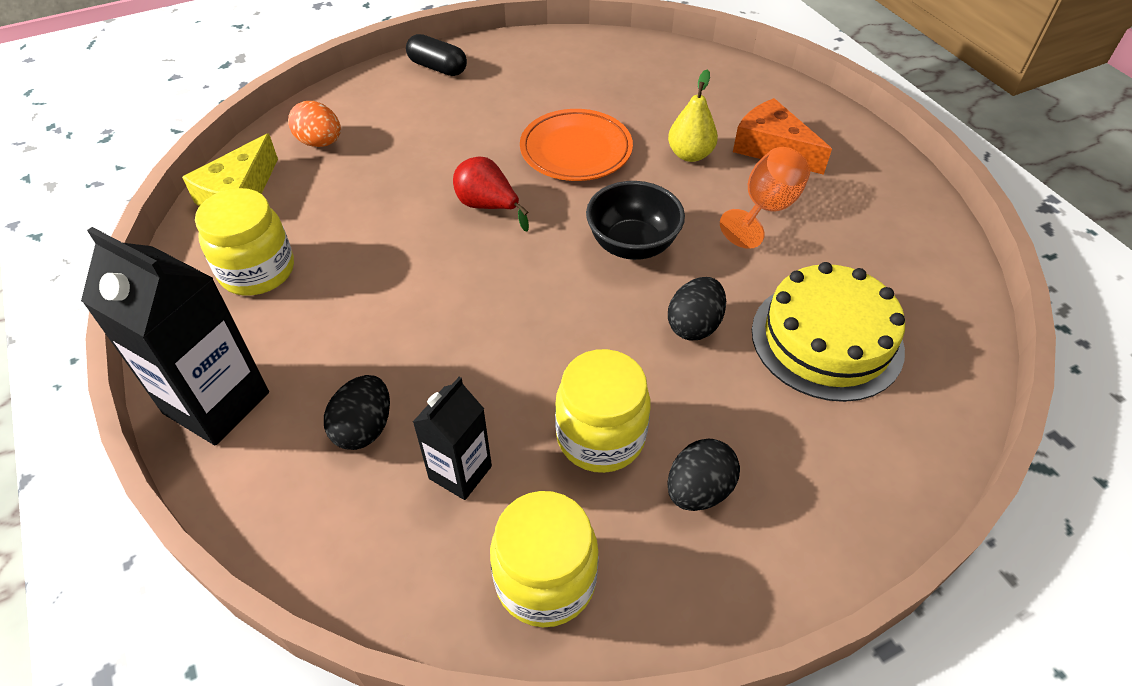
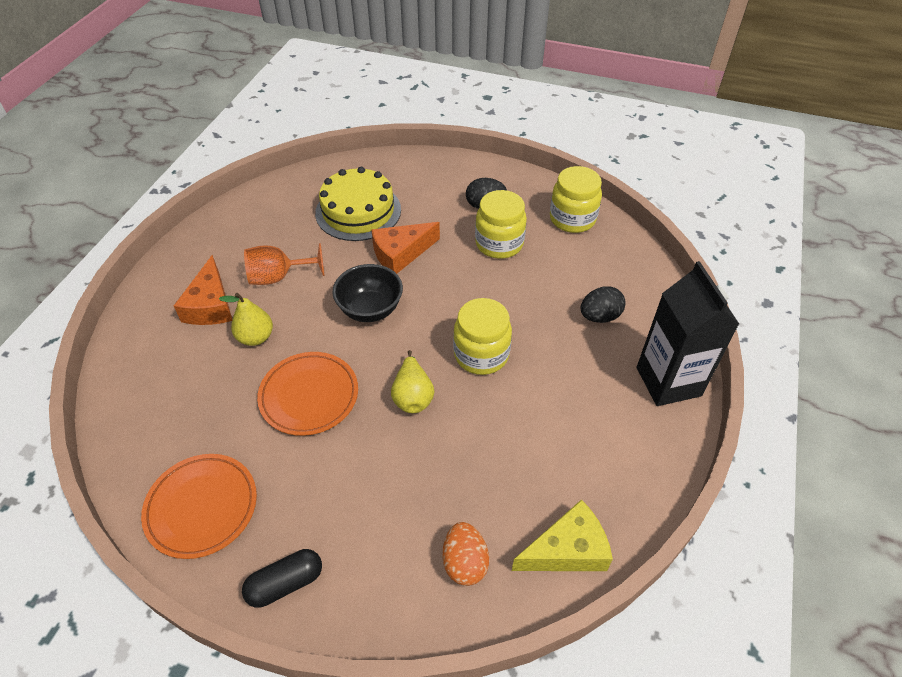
camera: 135 degrees left, 0 degrees up
(257, 271) = (596, 458): yellow jar -> yellow jar (481, 354)
(437, 67) = (285, 583): black capsule -> black capsule turned 75 degrees clockwise
(460, 472) = (571, 270): black carton -> none
(488, 206) = (412, 396): red pear -> yellow pear
(547, 61) = (202, 507): none -> orange plate
(694, 325) = (401, 254): black egg -> orange cheese

